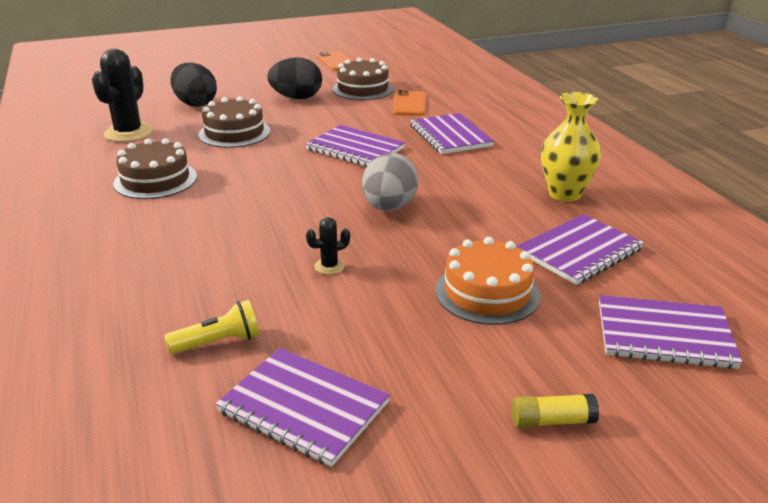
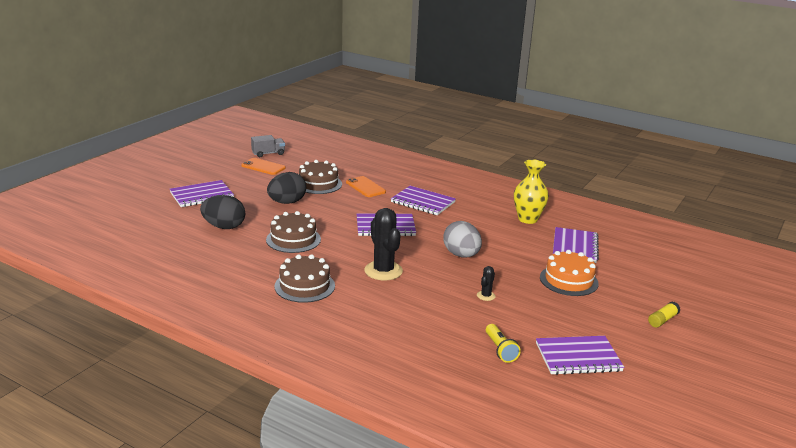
camera: 40 degrees left, 5 degrees down
(128, 133) = (219, 262): black cactus -> black cactus (383, 271)
(218, 342) = (500, 350): yellow flashlight -> yellow flashlight turned 135 degrees clockwise
(365, 52) = (268, 153): none -> grey truck
(664, 335) = (652, 271): purple notebook -> purple notebook (202, 195)

